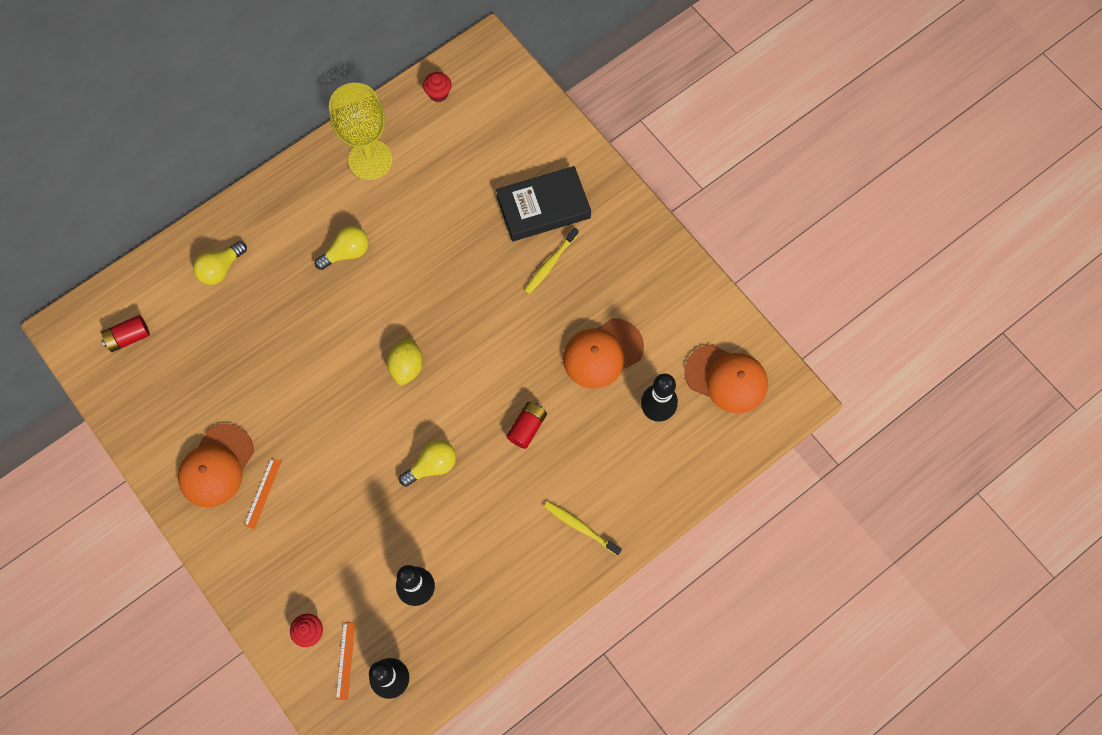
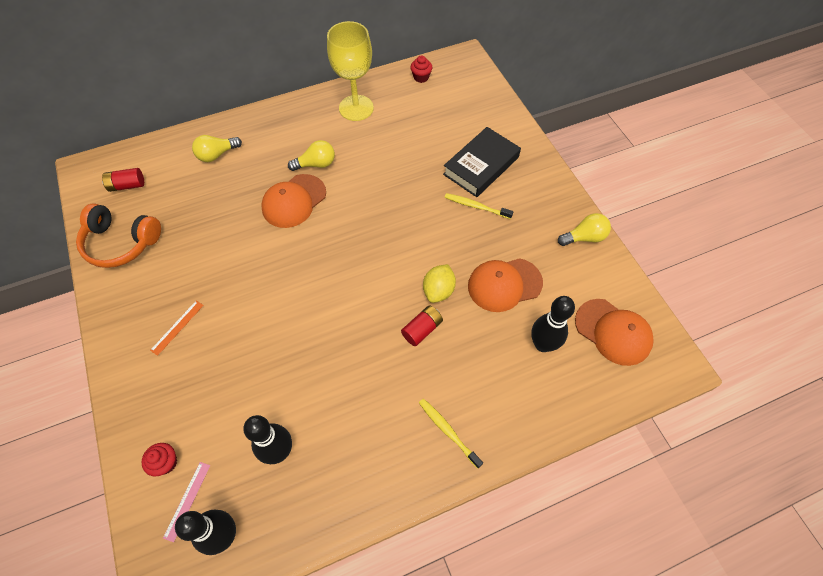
camera: 15 degrees right, 10 degrees down
(155, 412) = (121, 243): none -> orange headphones
(216, 466) = (149, 296): orange cap -> orange cap (294, 201)
(345, 660) = (187, 500): orange ruler -> pink ruler
(407, 367) = (334, 256): yellow lemon -> yellow lemon (438, 290)
(432, 466) = (329, 341): yellow light bulb -> yellow light bulb (584, 237)
(543, 207) = (481, 166): black book -> black book turned 45 degrees counterclockwise
(550, 263) = (476, 206): yellow toothbrush -> yellow toothbrush turned 60 degrees clockwise

